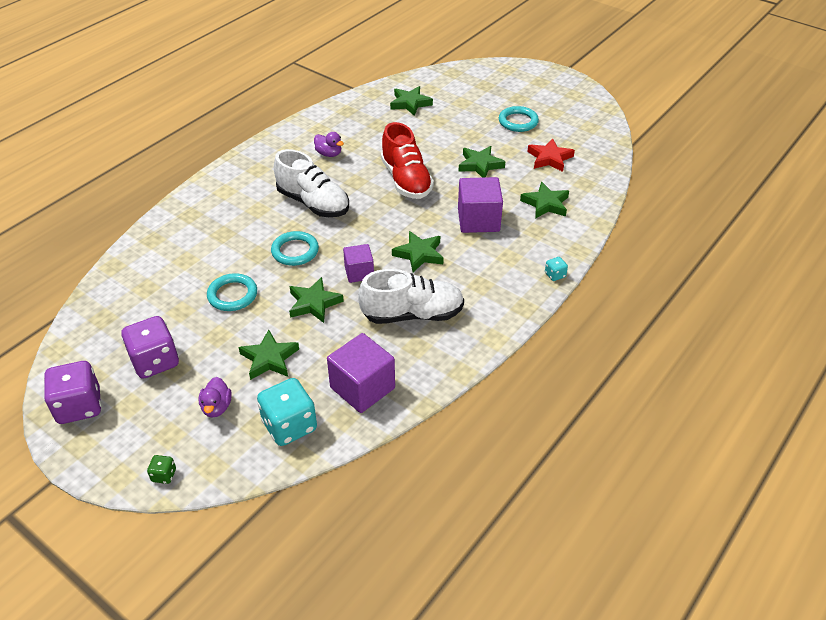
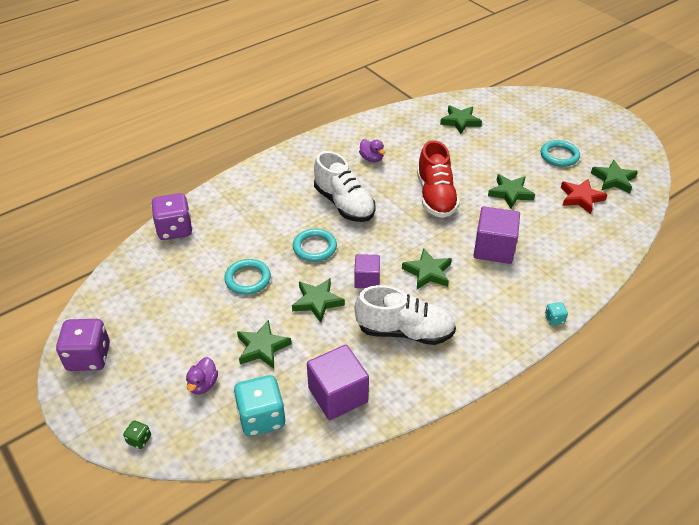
camera: 15 degrees right, 0 degrees up
(155, 361) = (163, 329): purple dice -> purple dice (175, 229)
(545, 204) = (564, 244): green star -> green star (613, 180)

